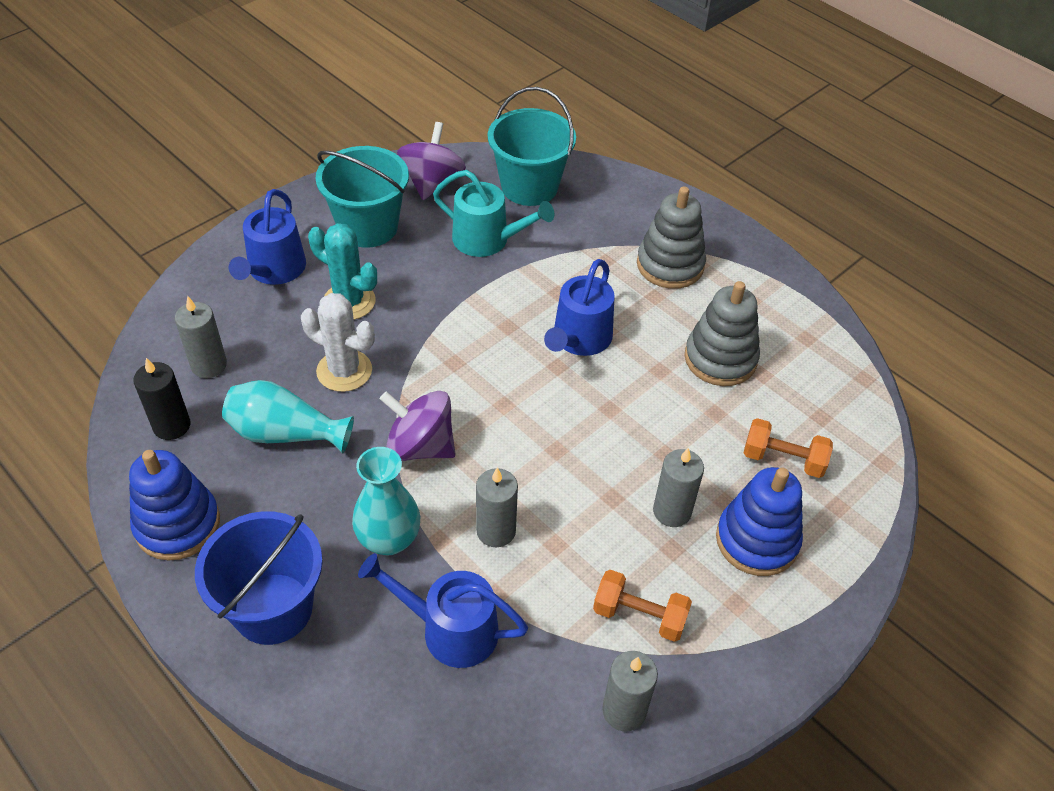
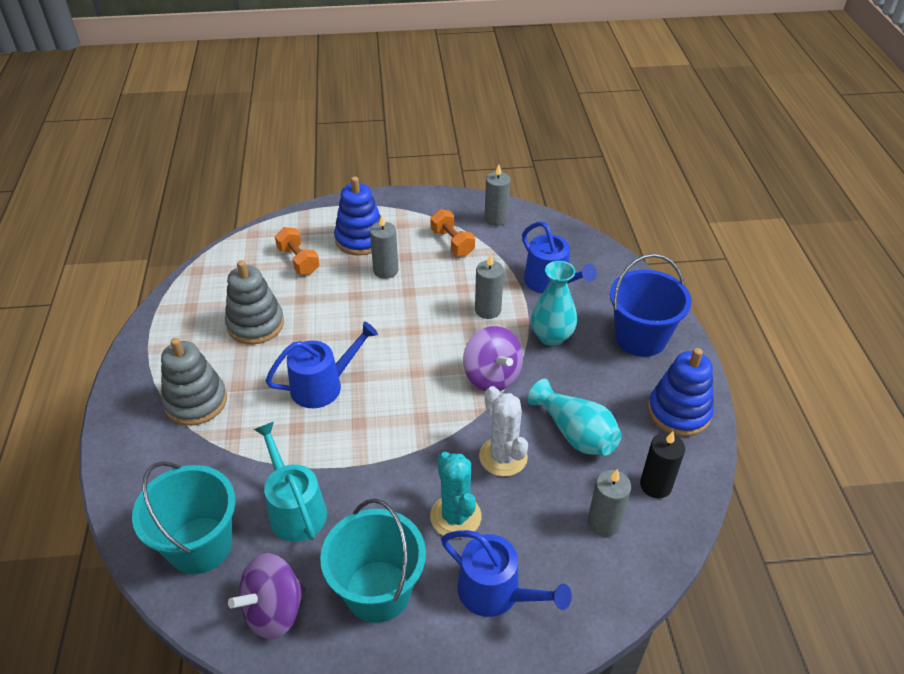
camera: 140 degrees left, 5 degrees down
(274, 270) = (495, 592): blue watering can -> blue watering can turned 75 degrees clockwise

